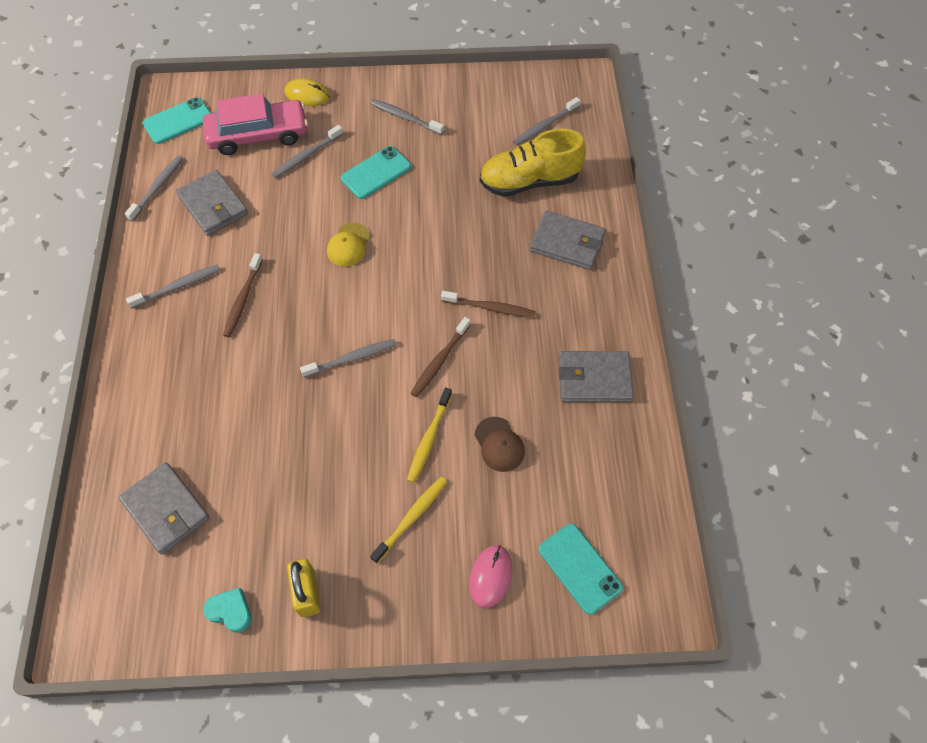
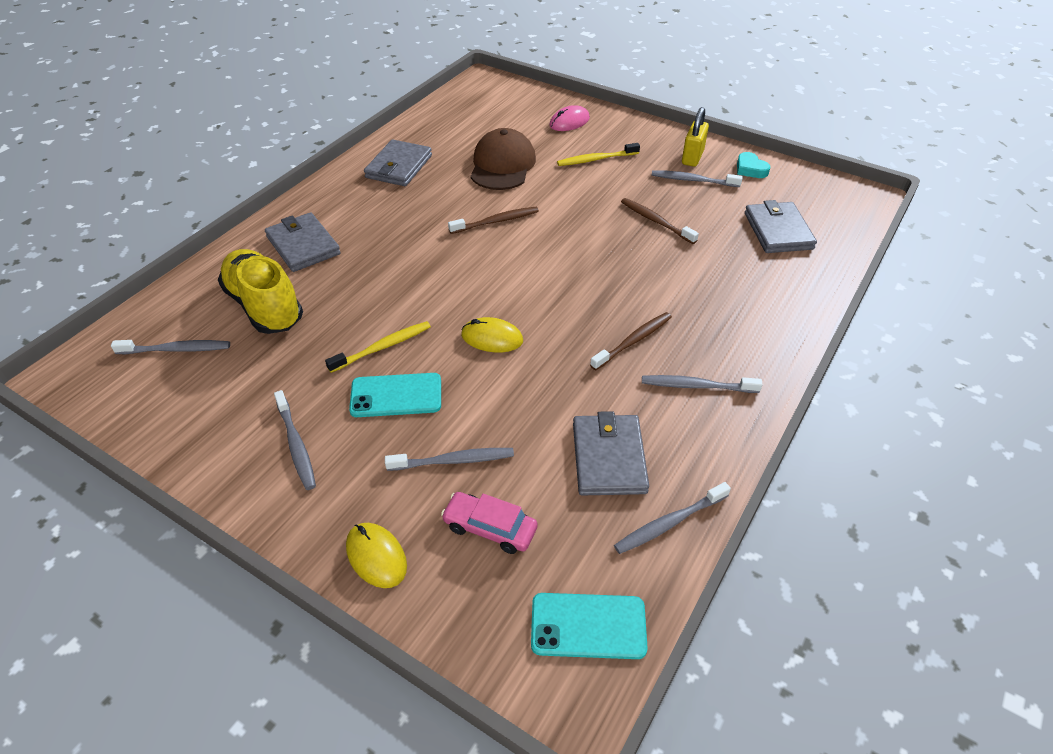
camera: 145 degrees left, 15 degrees down
(258, 135) = (490, 528): pink car -> pink car, size x0.57
(348, 245) = (492, 338): yellow cap -> yellow mouse
(351, 358) = (565, 253): grey toothbrush -> grey toothbrush (693, 180)
(429, 438) = (548, 187): yellow toothbrush -> yellow toothbrush (382, 347)
(490, 308) = (420, 234): brown toothbrush -> brown toothbrush (656, 221)
(499, 444) = (502, 165): brown cap -> brown cap, size x1.74
(529, 181) = (265, 306): yellow shoe -> yellow shoe turned 150 degrees counterclockwise
(580, 568) = (513, 106): turquoise phone -> none
(594, 378) = (399, 166): grey wallet -> grey wallet turned 75 degrees clockwise

